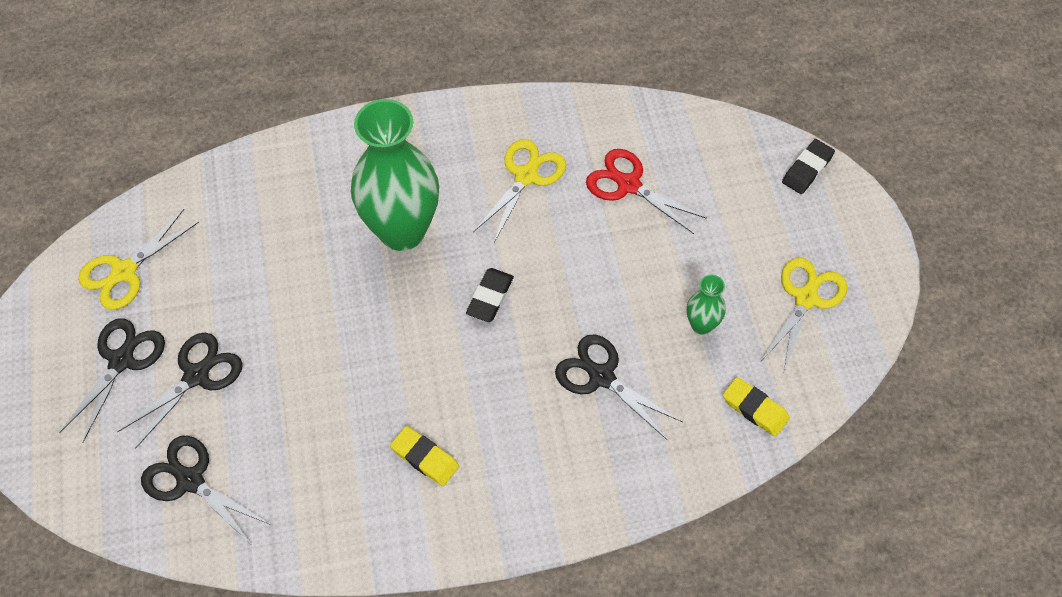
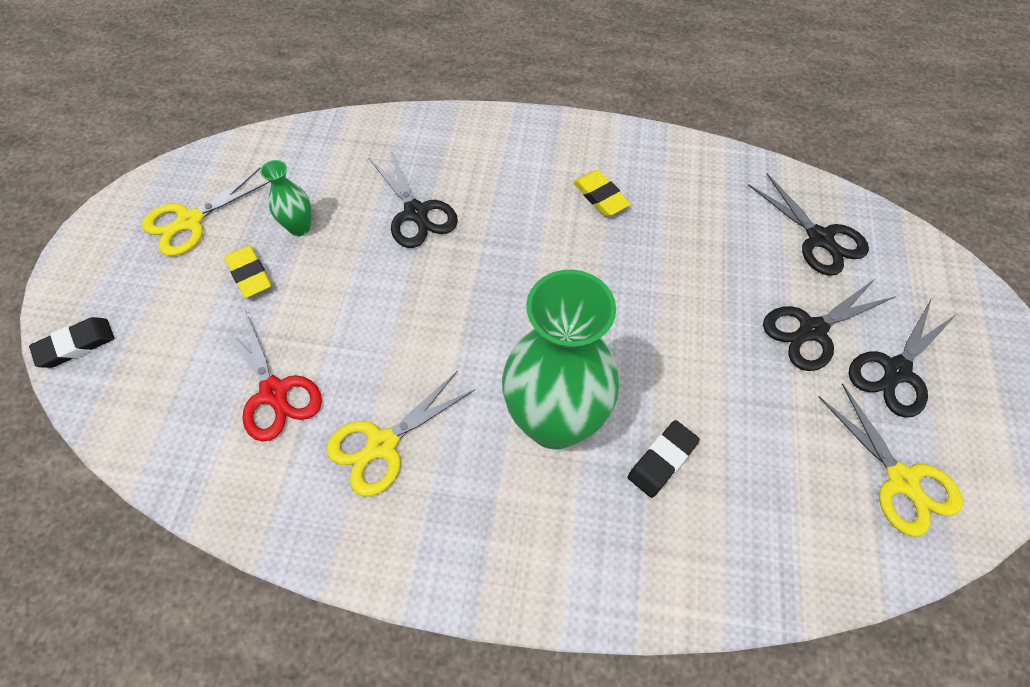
camera: 160 degrees left, 0 degrees up
(125, 271) = (901, 480): yellow scissors -> yellow scissors turned 90 degrees clockwise
(490, 297) = (486, 315): black eraser -> black eraser (662, 460)
(755, 409) = (303, 152): yellow eraser -> yellow eraser (250, 274)

